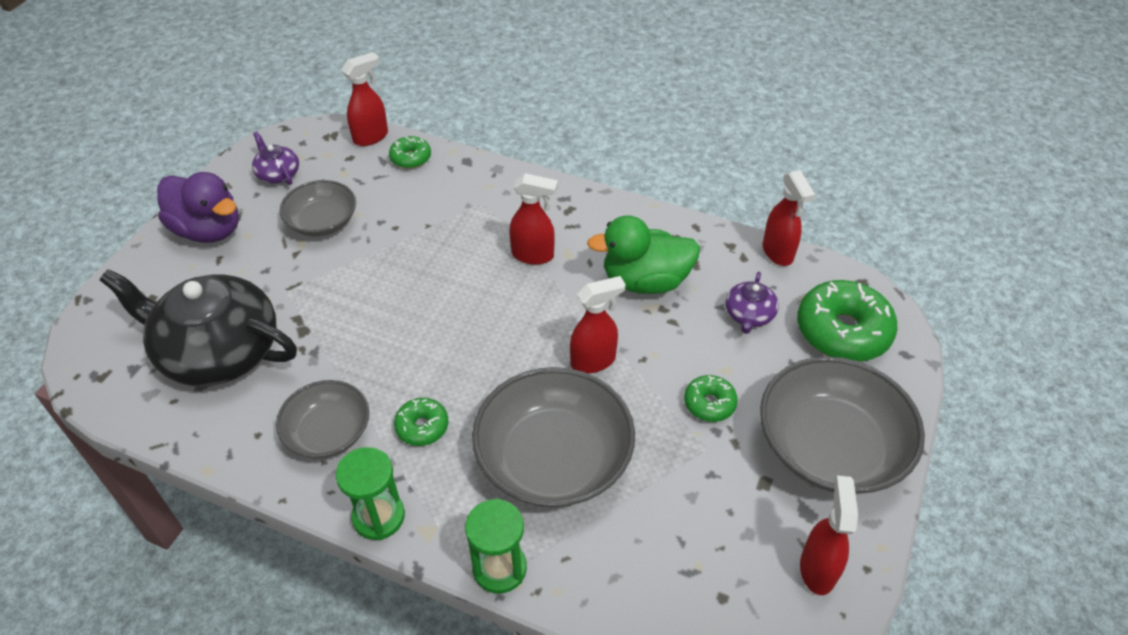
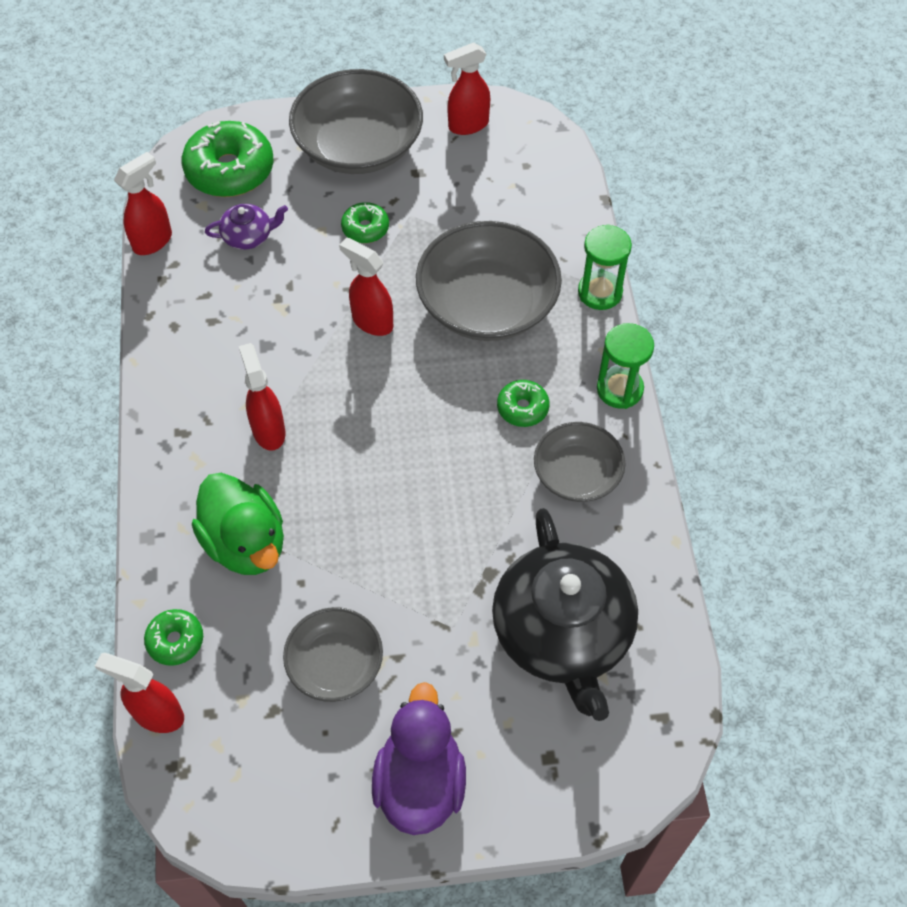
camera: 120 degrees left, 10 degrees up
(278, 174) = (284, 778): purple teapot -> none
(645, 281) = (250, 325): green duck -> green duck (246, 543)

